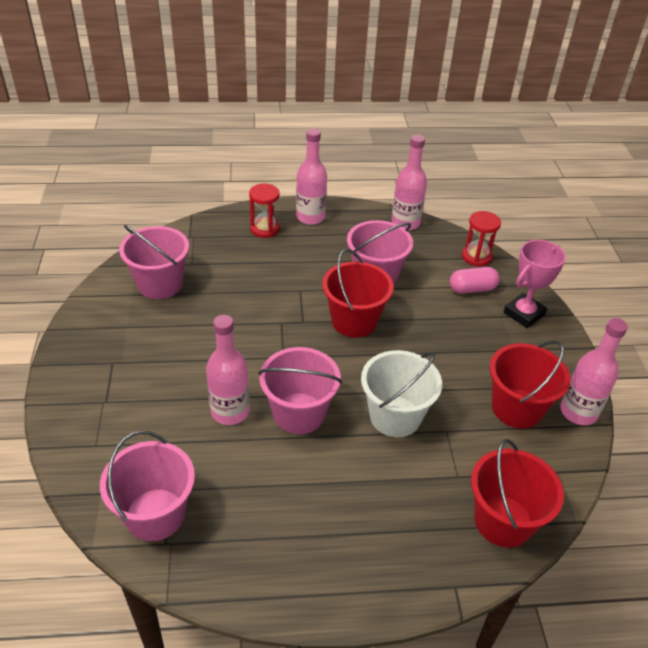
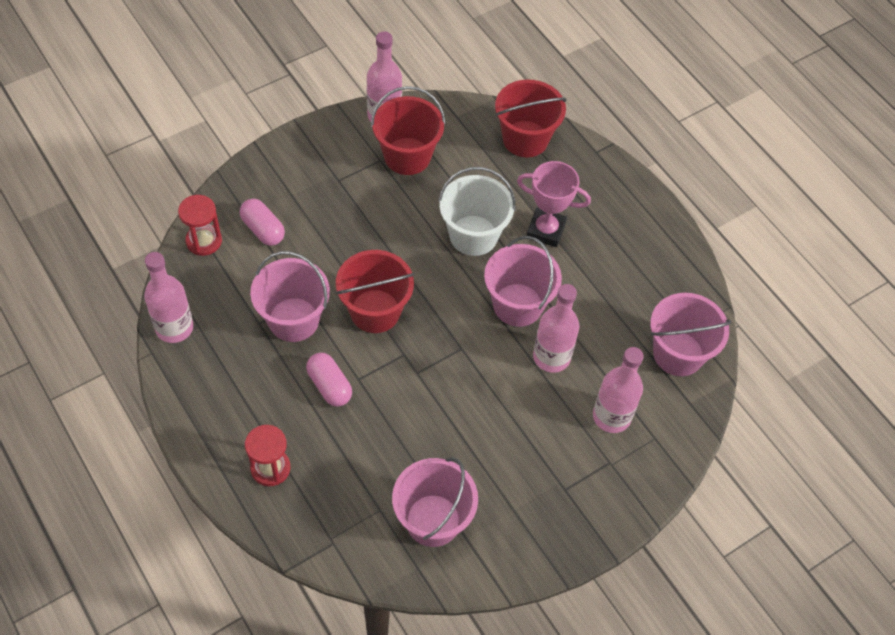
camera: 120 degrees left, 15 degrees up
(305, 274) = (329, 386): none -> pink capsule
(310, 217) = (217, 431): pink bottle -> pink bottle (611, 416)
(523, 314) = (277, 179): pink trophy -> pink trophy (545, 230)

